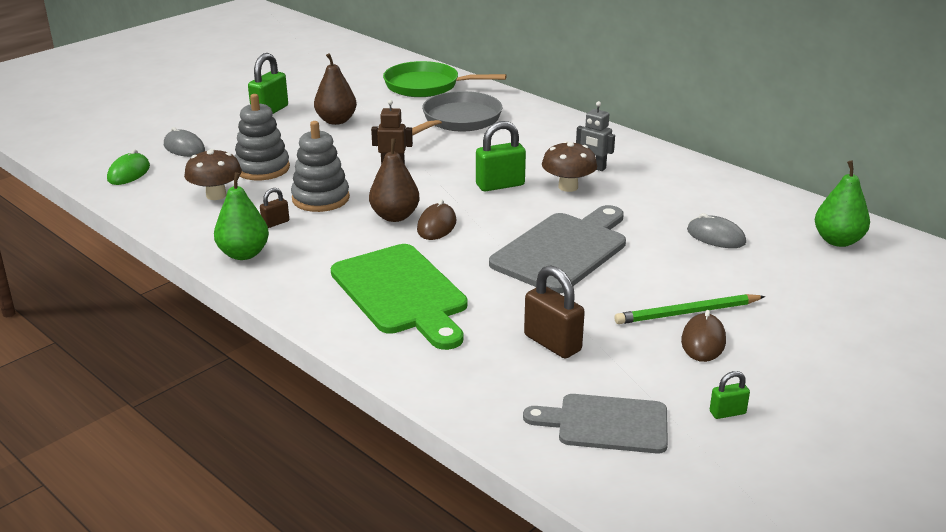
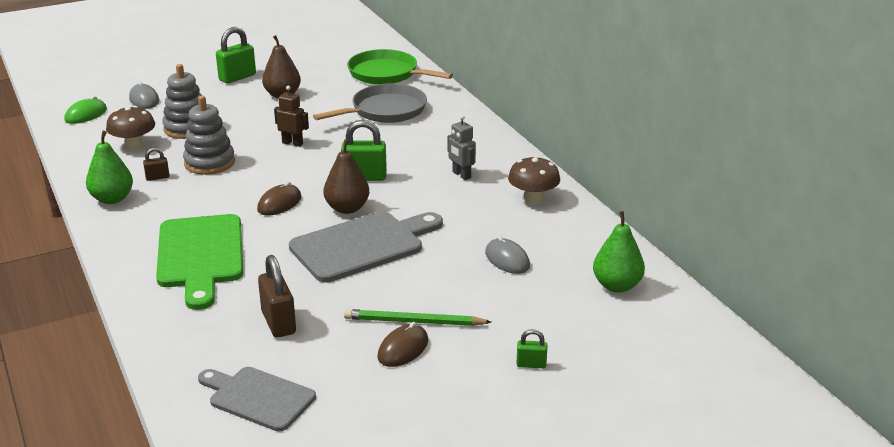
camera: 20 degrees right, 0 degrees up
(395, 216) = (253, 189): brown pear -> brown pear (347, 208)
(568, 187) = (421, 189): brown mushroom -> brown mushroom (533, 199)
(727, 412) = (363, 413): green padlock -> green padlock (531, 364)

